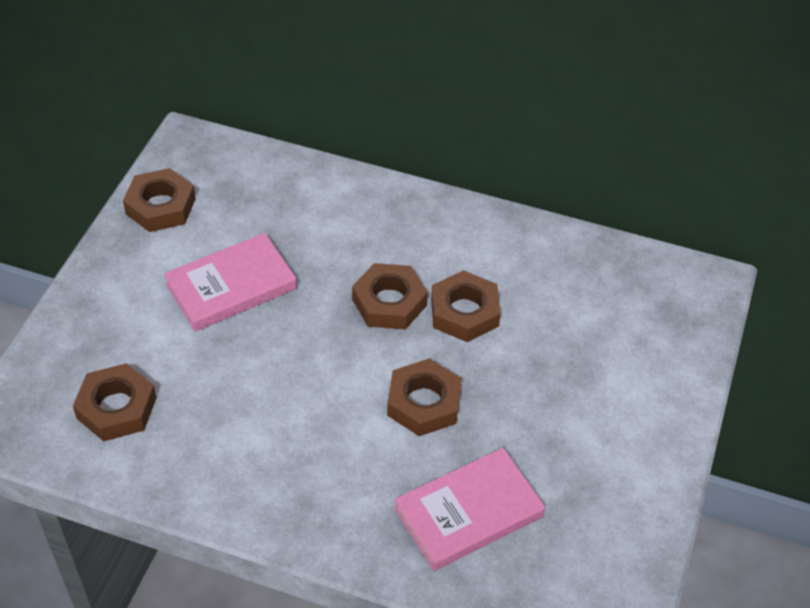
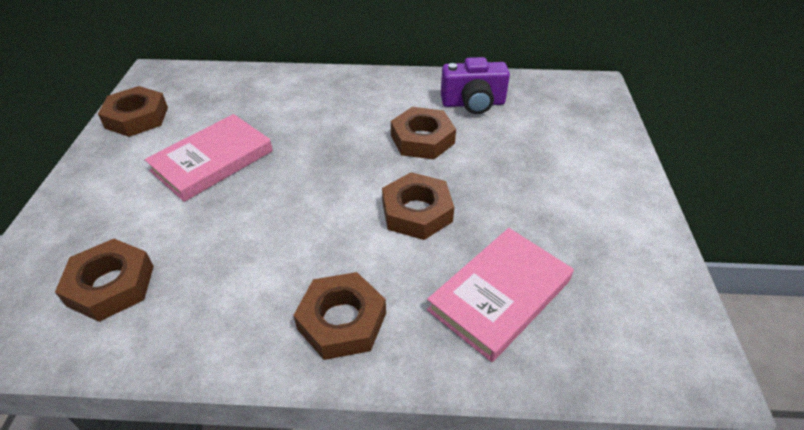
camera: 15 degrees left, 5 degrees down
(389, 302) = (357, 145): brown nut -> brown nut (342, 321)
(544, 274) = (473, 103): none -> purple camera

